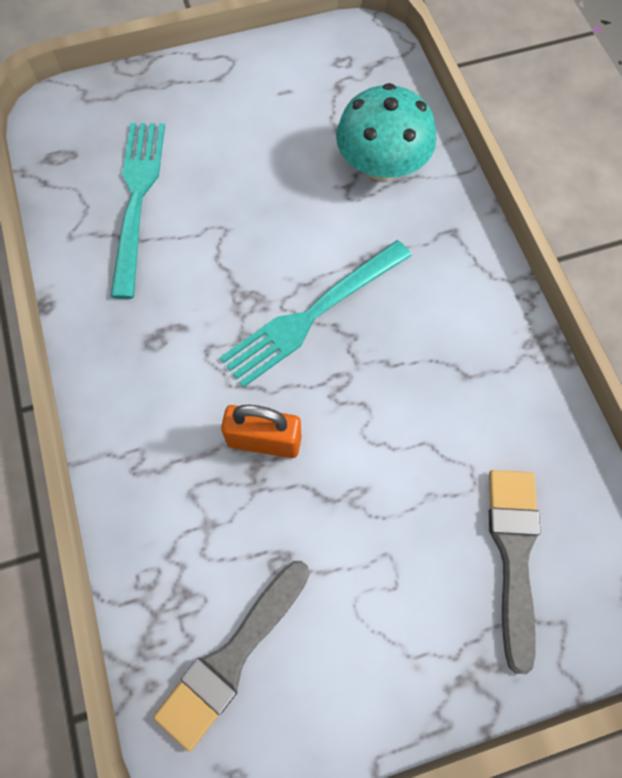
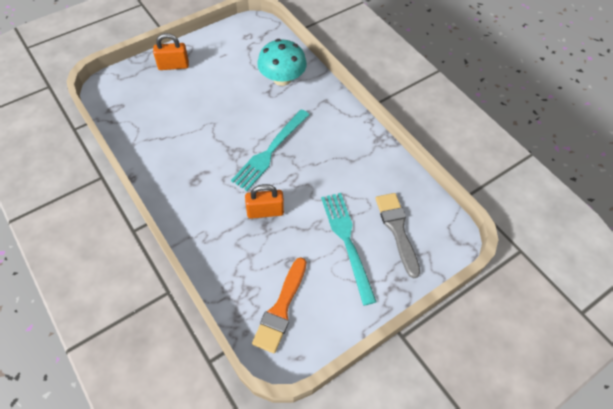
camera: 20 degrees left, 10 degrees down
(137, 197) = (163, 118): turquoise fork -> turquoise fork (346, 241)
(188, 94) = (173, 66): none -> orange padlock
(232, 657) = (281, 308): grey brush -> orange brush

